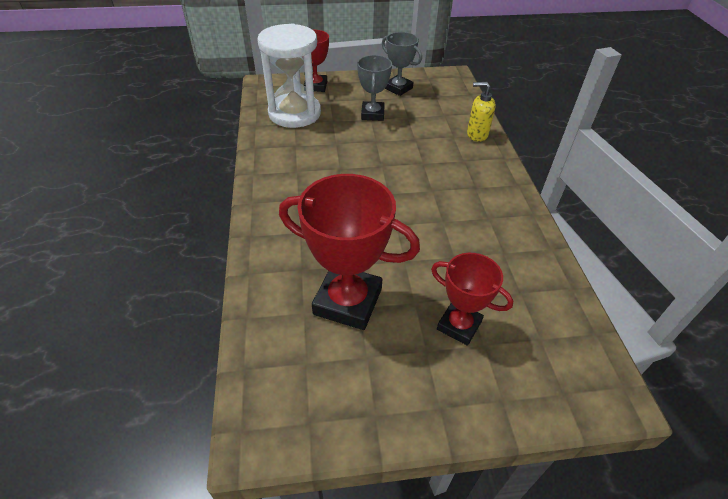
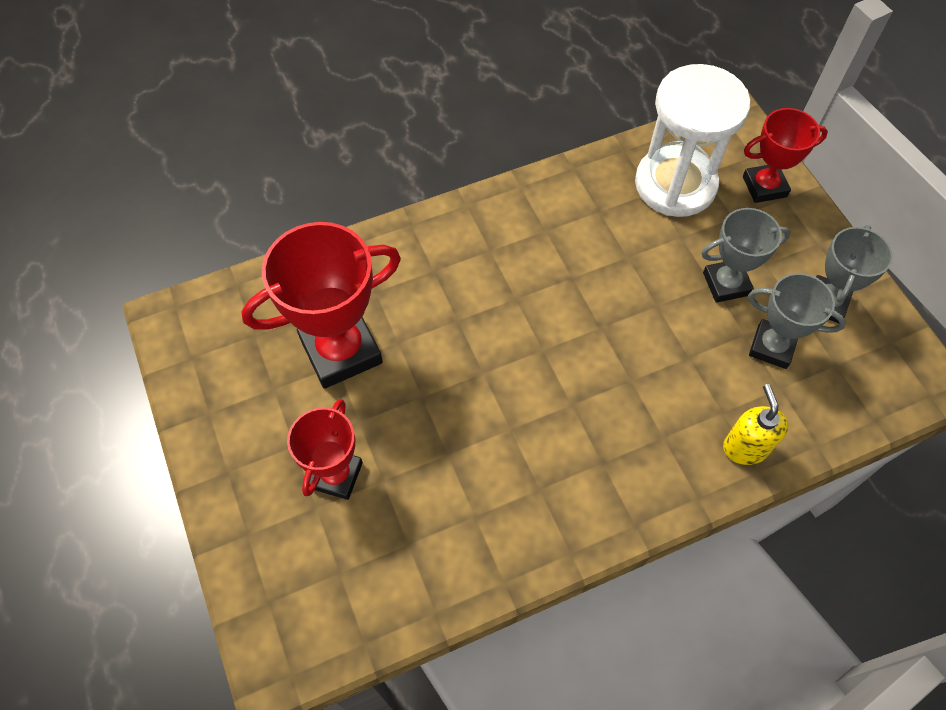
camera: 75 degrees right, 15 degrees up
(348, 301) = (341, 351): red trophy -> red trophy turned 60 degrees clockwise
(418, 110) = (772, 347): none -> grey trophy

